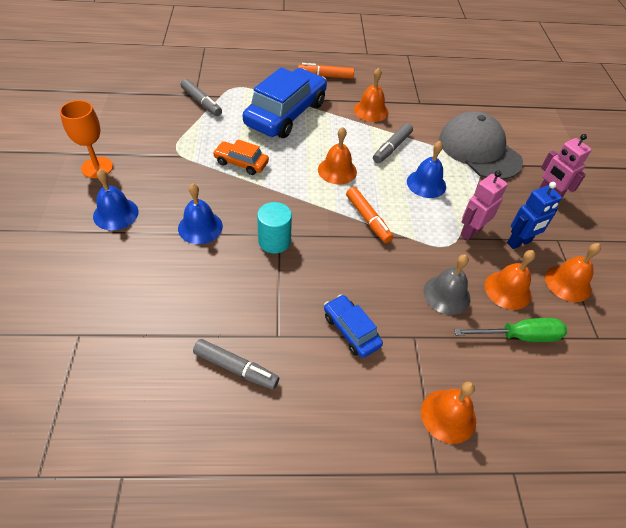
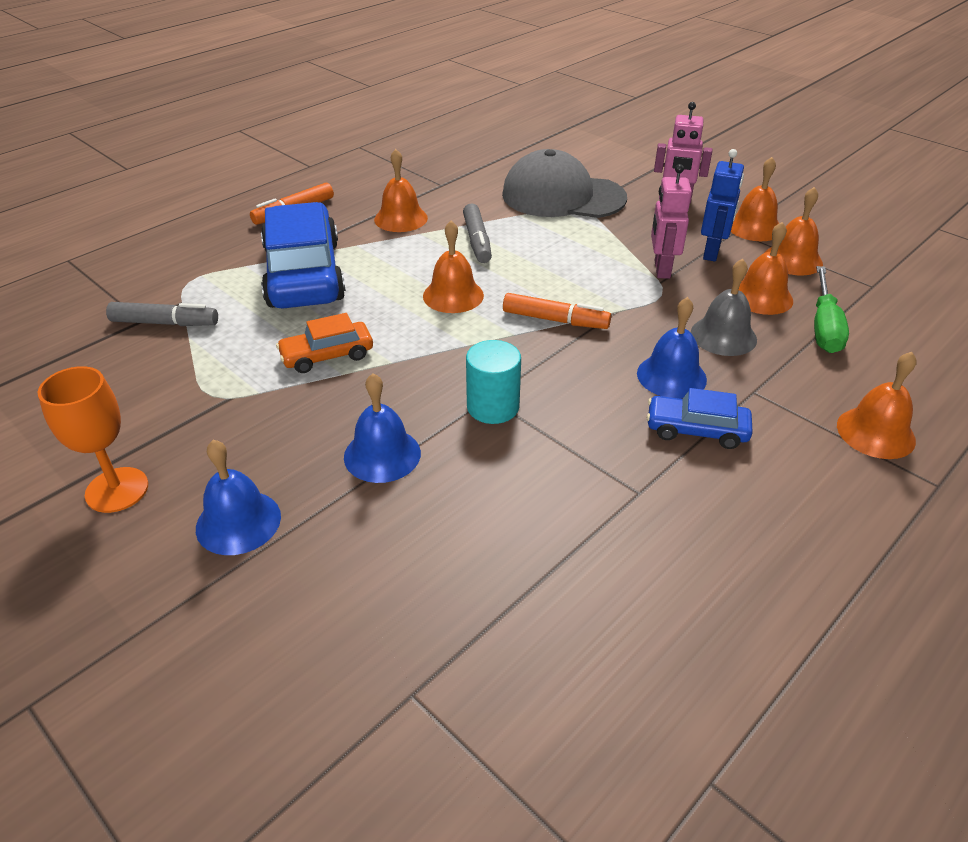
camera: 40 degrees left, 10 degrees down
(236, 368) = (649, 559): grey marker -> none
(426, 184) = (560, 253): blue bell -> blue bell (671, 376)
(519, 336) = (824, 327): green screwdriver -> green screwdriver turned 150 degrees clockwise
(575, 245) = (754, 227): none -> orange bell

